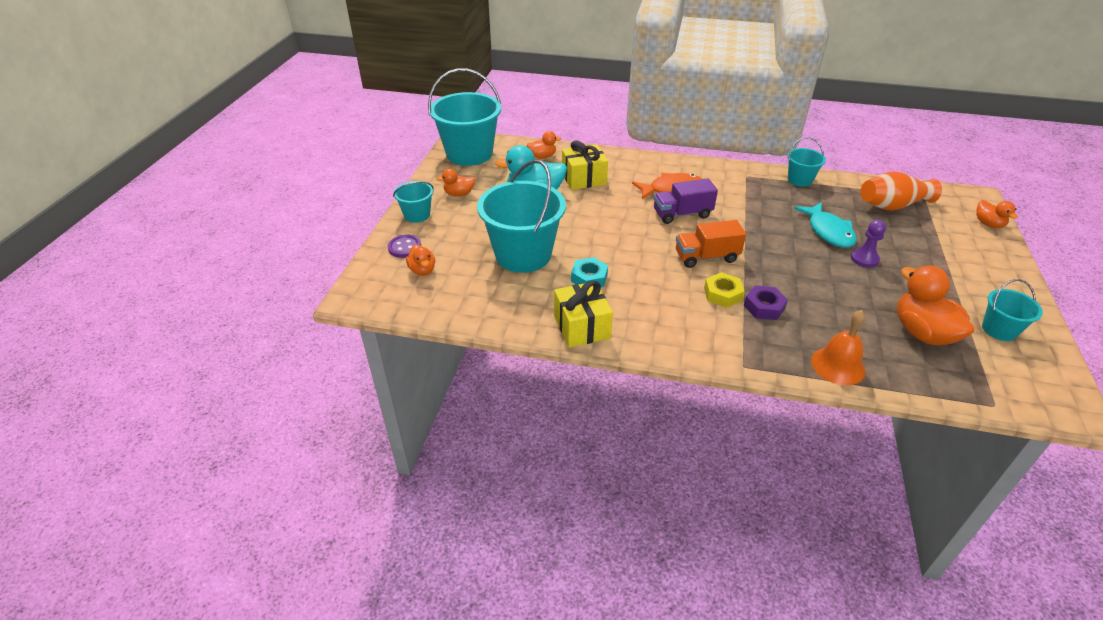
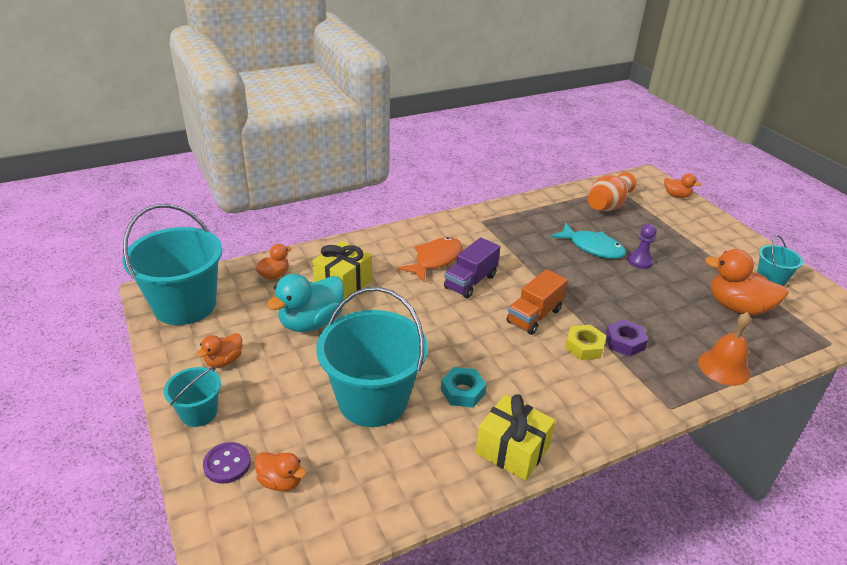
camera: 40 degrees left, 5 degrees down
(800, 180) = (524, 208): turquoise bucket -> none

